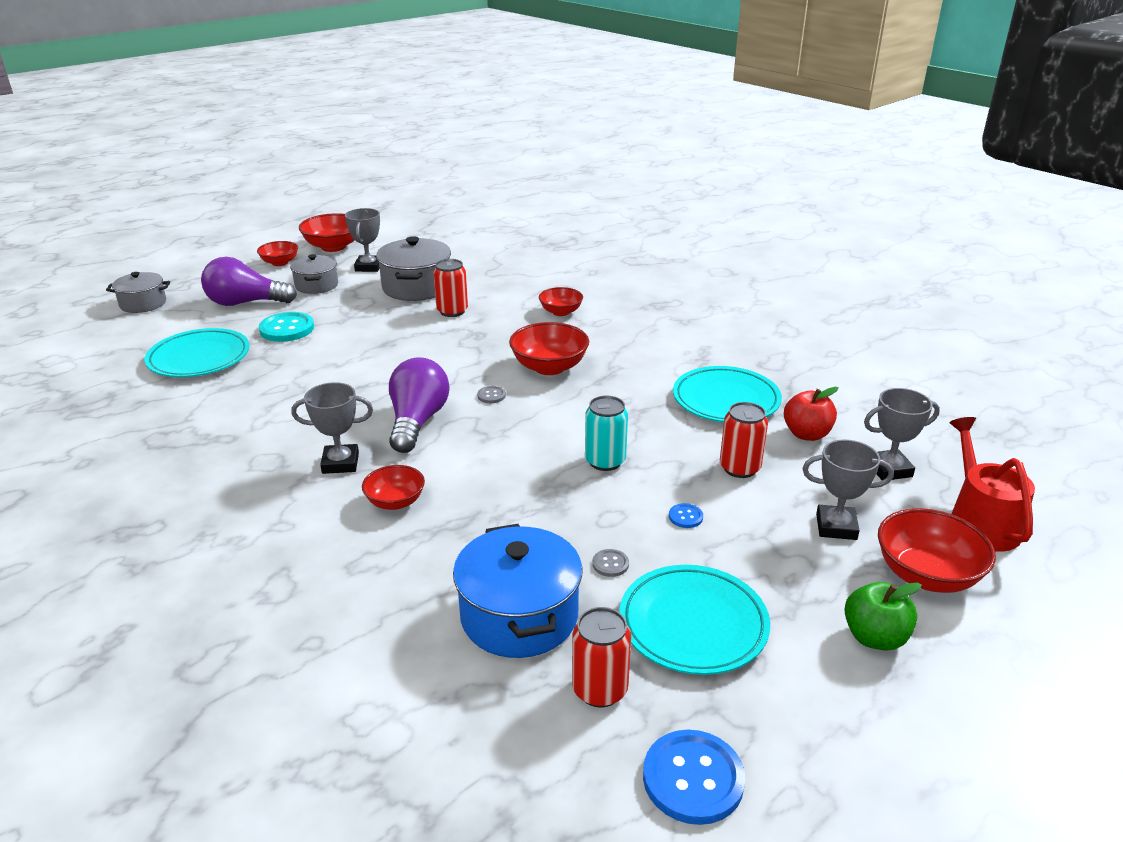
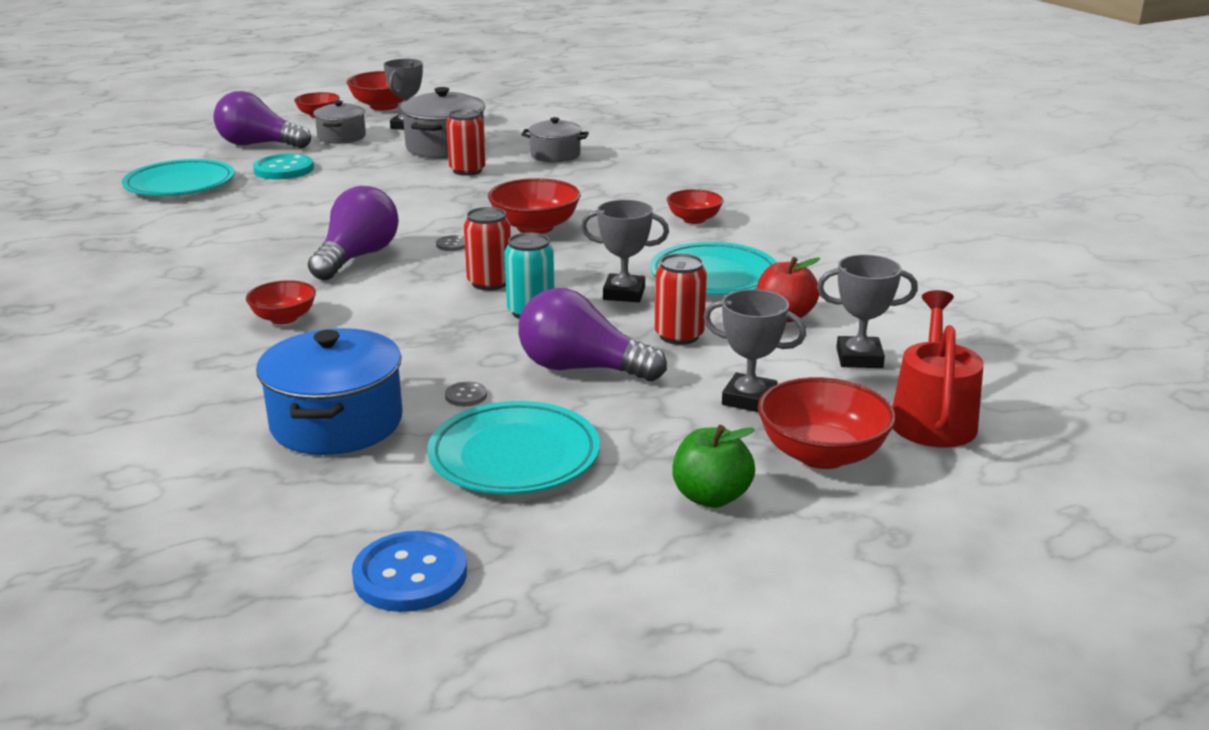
camera: 15 degrees right, 5 degrees down
(143, 304) = (159, 137): grey pot -> grey pot (555, 155)
(340, 463) = (253, 281): grey trophy -> grey trophy (624, 293)
(561, 312) = (587, 182): red bowl -> red bowl (694, 219)
(600, 689) = (371, 491): red can -> red can (489, 283)
(685, 517) = (581, 368): blue button -> purple light bulb

